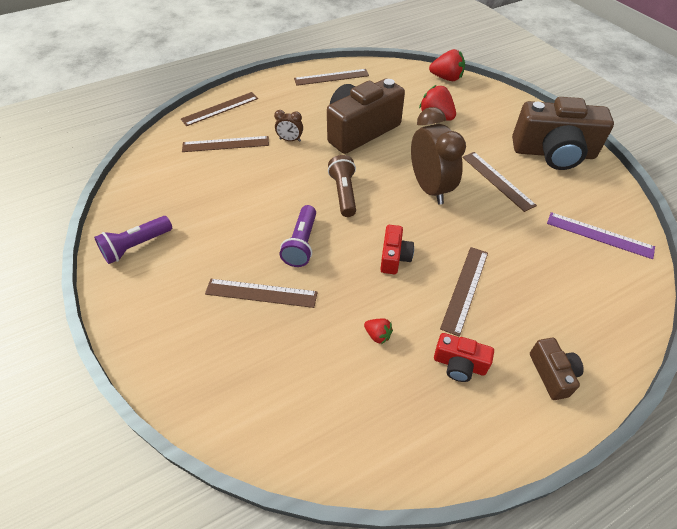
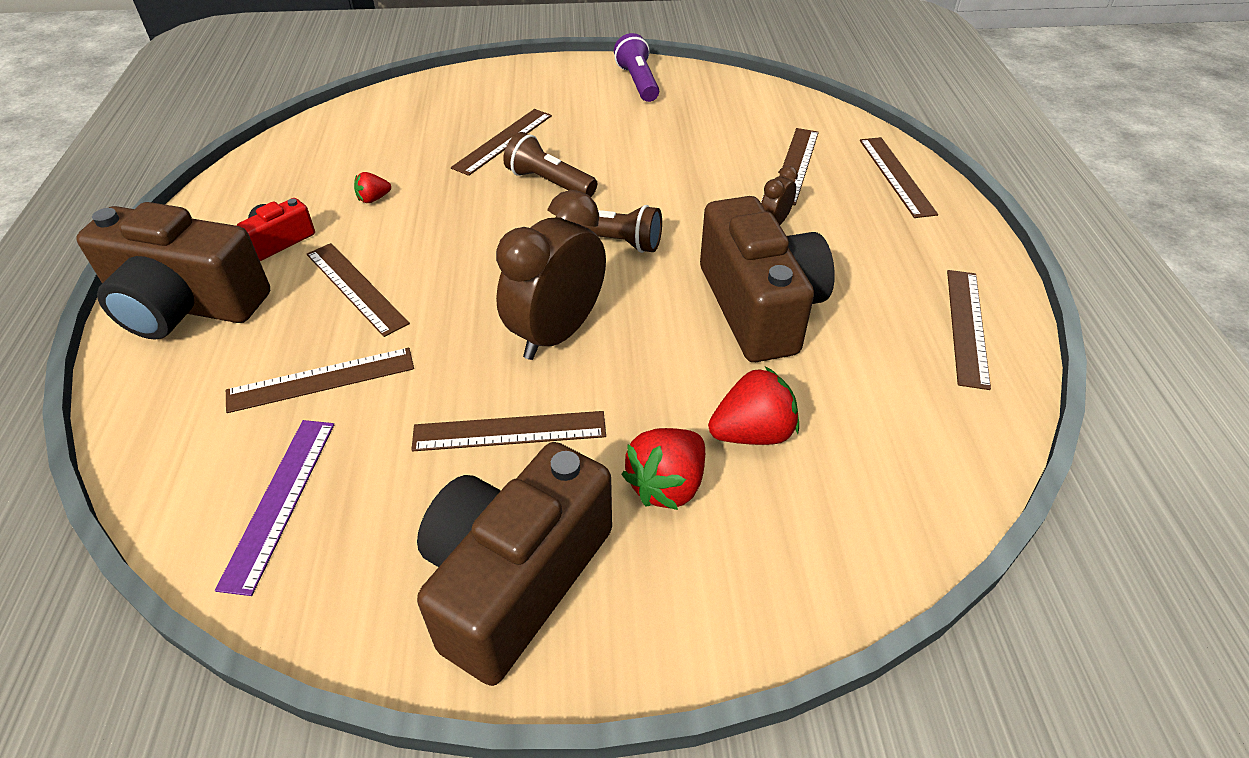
camera: 115 degrees right, 5 degrees down
(301, 244) = (549, 182): purple flashlight -> brown flashlight
(394, 257) = (461, 247): red camera -> none
(429, 188) = (557, 333): brown clock -> brown clock turned 120 degrees clockwise
(446, 78) = (908, 530): red strawberry -> red strawberry (667, 485)
(534, 262) = (321, 379): none -> brown ruler
(552, 374) = (186, 305): brown camera -> brown camera, size x2.16
(599, 235) = (280, 501): purple ruler -> purple ruler turned 45 degrees counterclockwise

